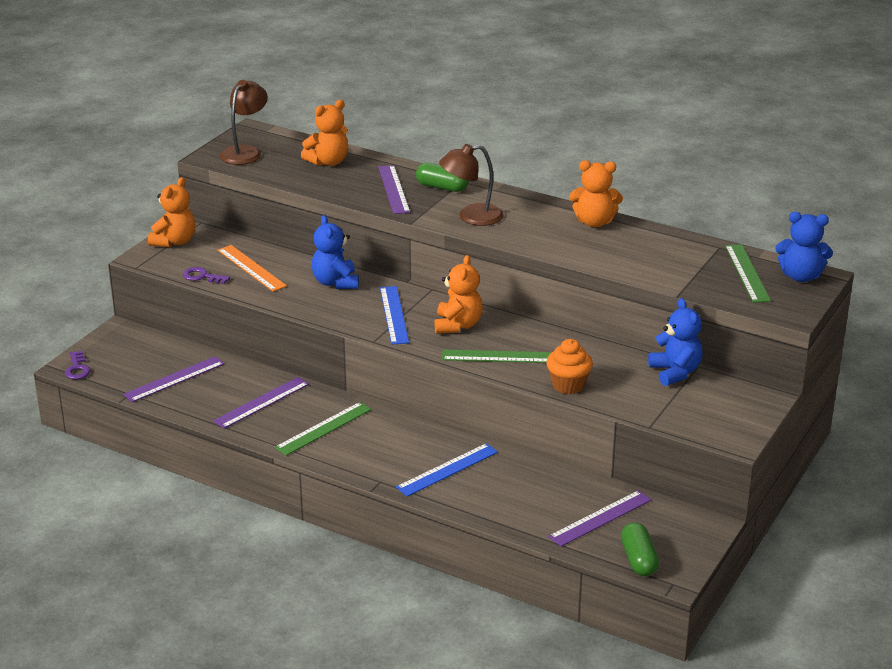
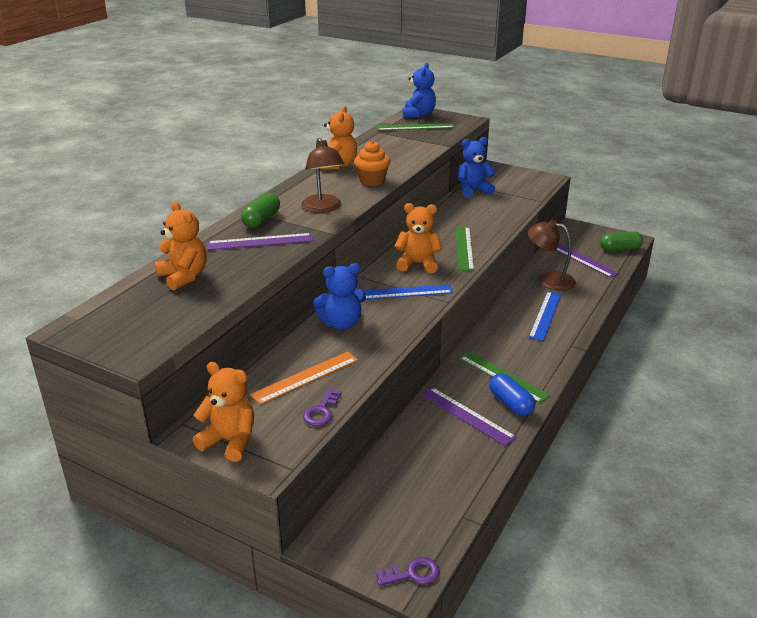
camera: 90 degrees left, 0 degrees up
(174, 379) = (430, 482): purple ruler -> none
(245, 152) = (133, 330): brown lamp -> brown lamp (549, 280)
(276, 429) = (510, 403): none -> blue capsule
(447, 470) = (545, 315): blue ruler -> blue ruler turned 60 degrees clockwise
(568, 385) = (498, 224): orange cupcake -> orange cupcake (372, 181)

